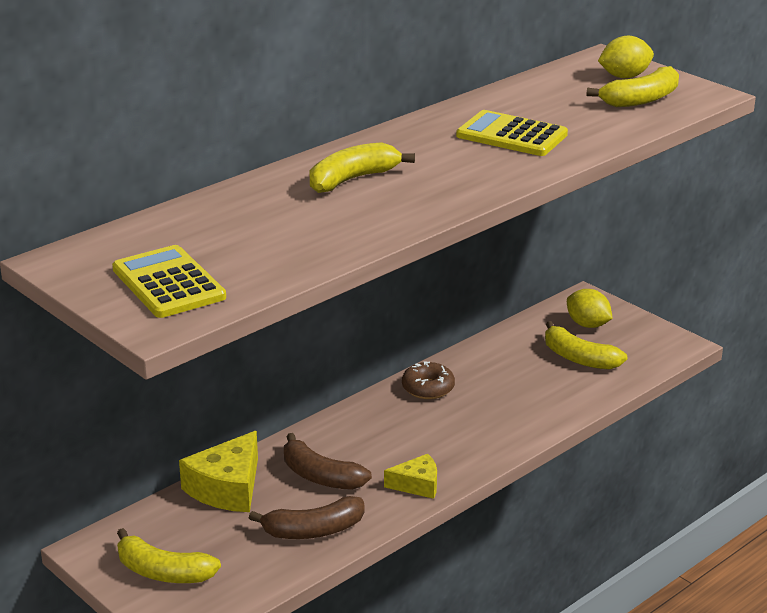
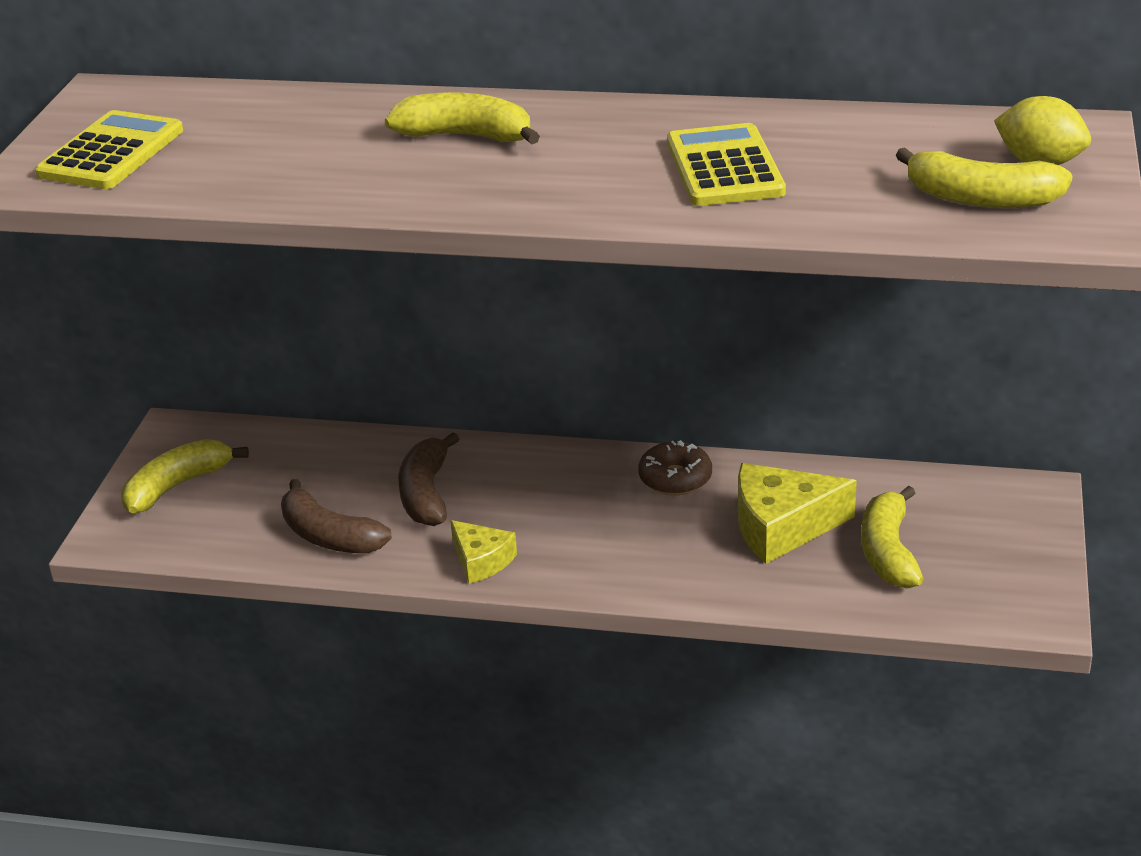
camera: 55 degrees right, 5 degrees up
(163, 572) = (177, 486): yellow banana -> yellow banana turned 60 degrees clockwise
(227, 488) = (345, 451): yellow cheese -> yellow cheese (782, 526)
(587, 325) = (976, 523): yellow lemon -> none

